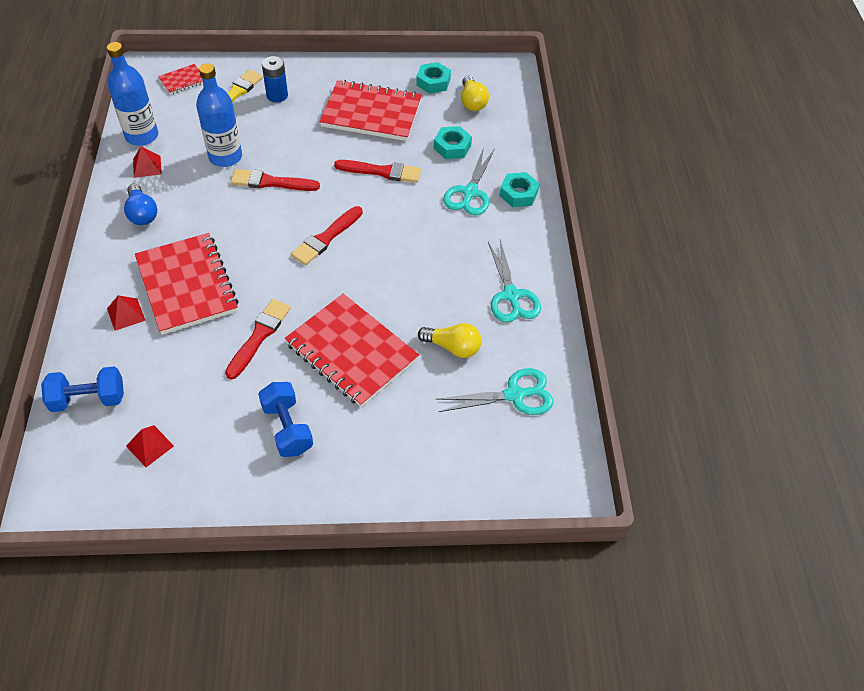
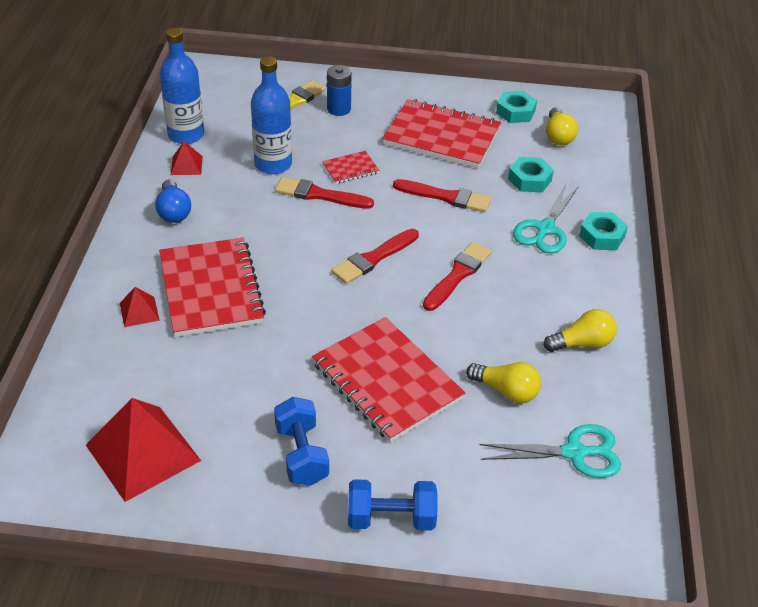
camera: 10 degrees right, 10 degrees down
(88, 399) = (84, 394): blue dumbbell -> blue dumbbell (391, 518)
(150, 446) = (143, 452): red pyramid -> red pyramid, size x2.15
(183, 80) = (238, 85): red notebook -> red notebook (350, 169)
(259, 336) = (283, 352): red brush -> red brush (457, 275)
(511, 295) = (582, 343): turquoise scissors -> yellow light bulb

